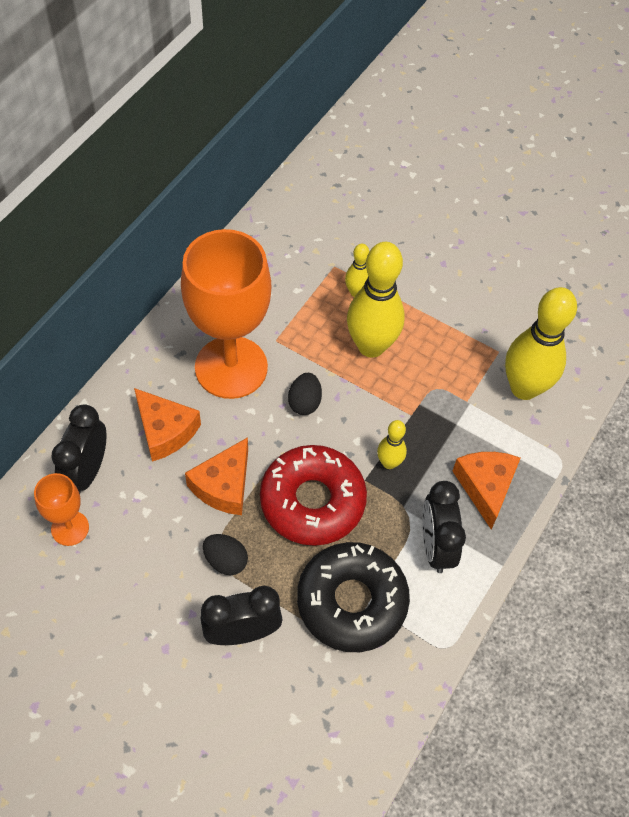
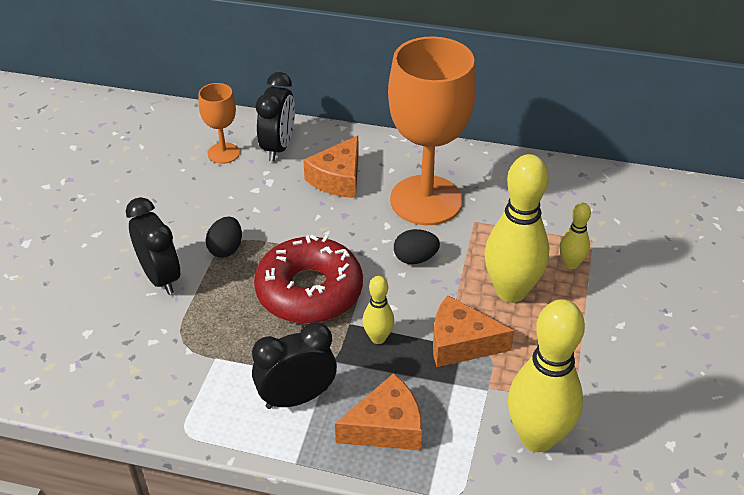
camera: 75 degrees right, 15 degrees down
(87, 471) = (278, 147): black clock -> black clock turned 105 degrees clockwise
(223, 486) = (300, 228): orange cheese -> orange cheese (461, 343)
(351, 601) = (213, 345): black donut -> none

